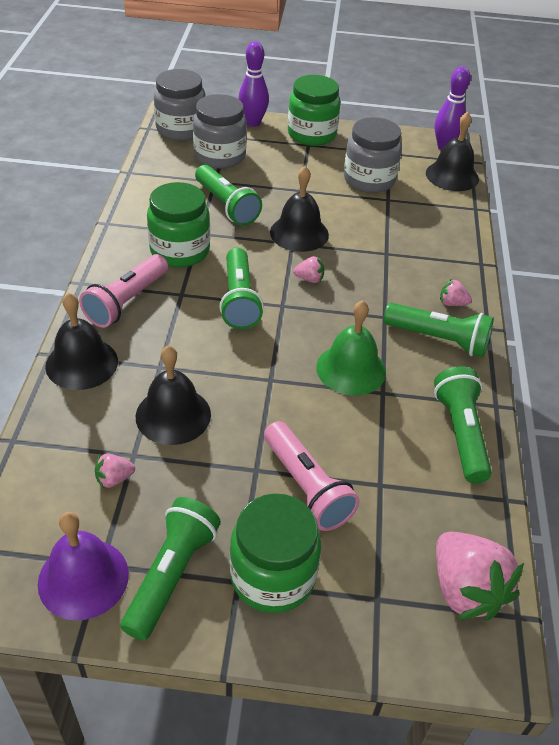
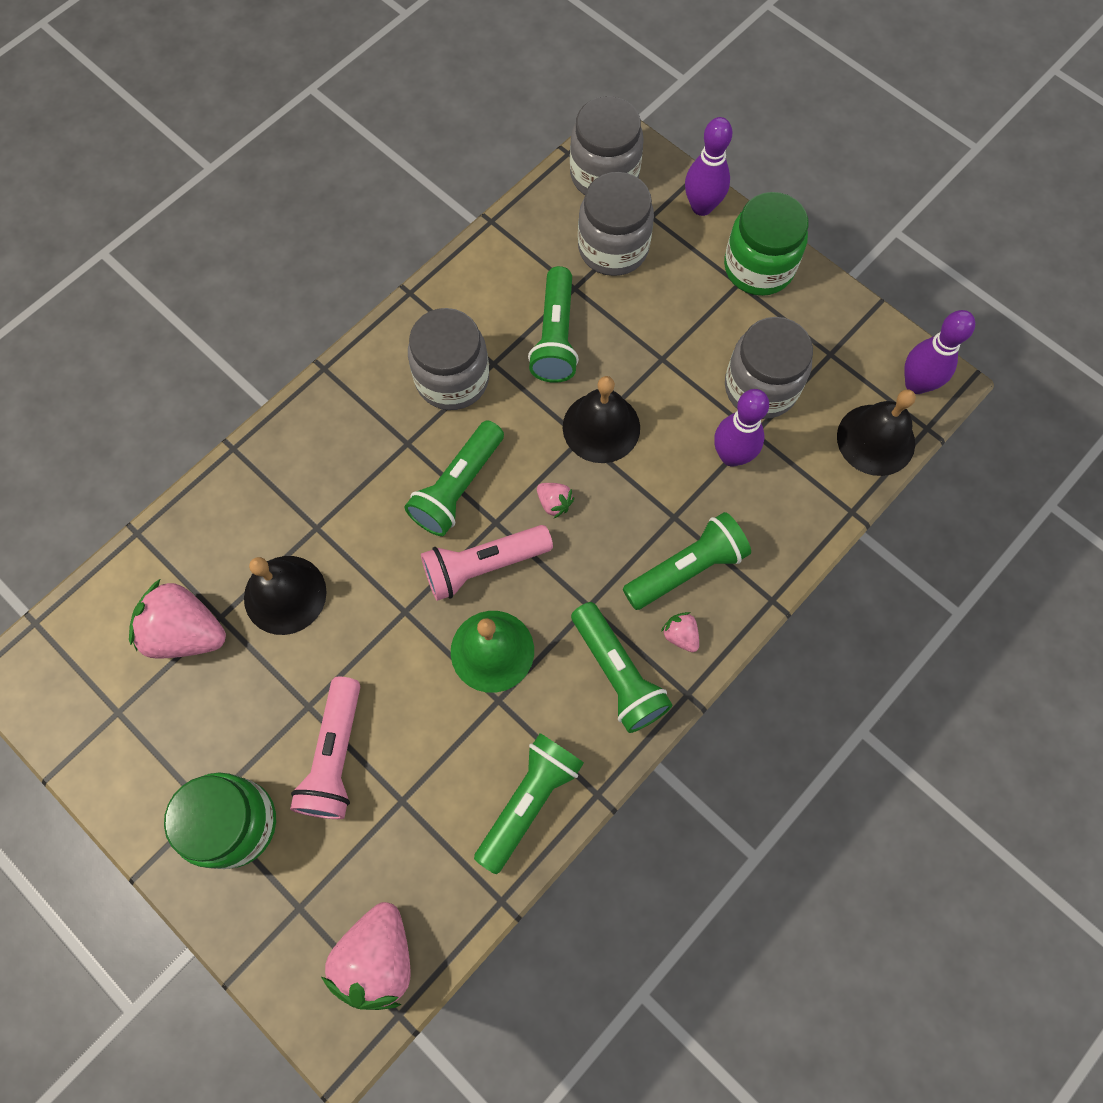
camera: 40 degrees right, 25 degrees up
(82, 363) = (252, 478): black bell -> none
(83, 578) = (96, 716): purple bell -> none
(114, 479) = (186, 632): pink strawberry -> pink strawberry, size x2.15
(126, 301) = (347, 421): pink flashlight -> pink flashlight (483, 566)
(171, 575) = (161, 762): green flashlight -> green flashlight (686, 569)
(180, 251) = (452, 379): green jar -> grey jar
(387, 213) = (731, 456): none -> purple bowling pin

